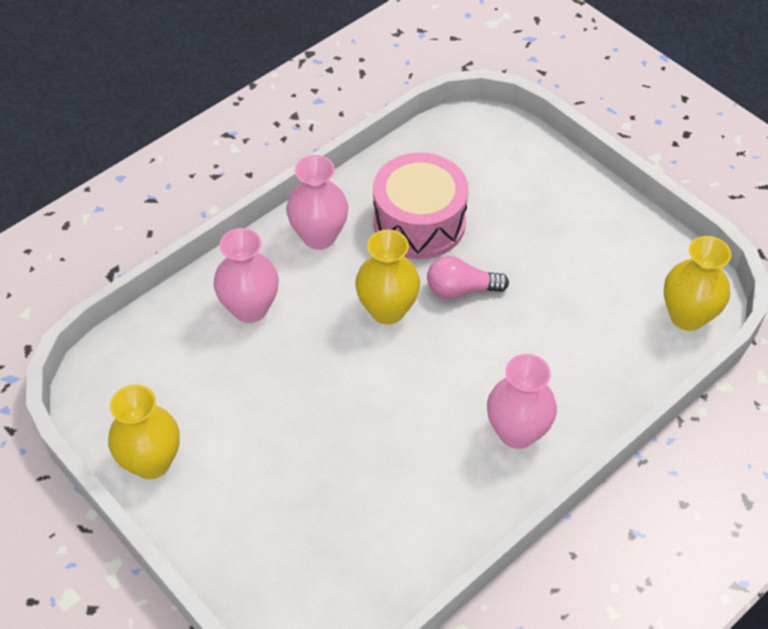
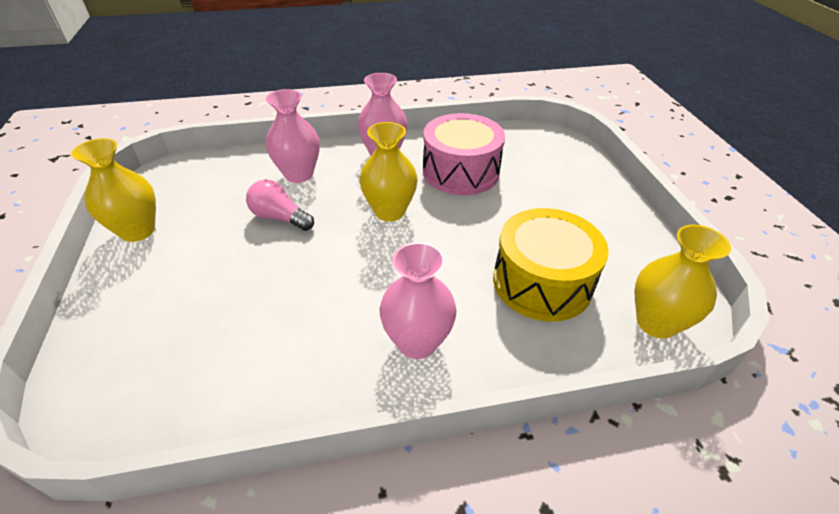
camera: 30 degrees right, 10 degrees down
(461, 289) = (457, 221): pink light bulb -> pink light bulb (279, 217)
(579, 322) = (542, 282): none -> yellow drum

